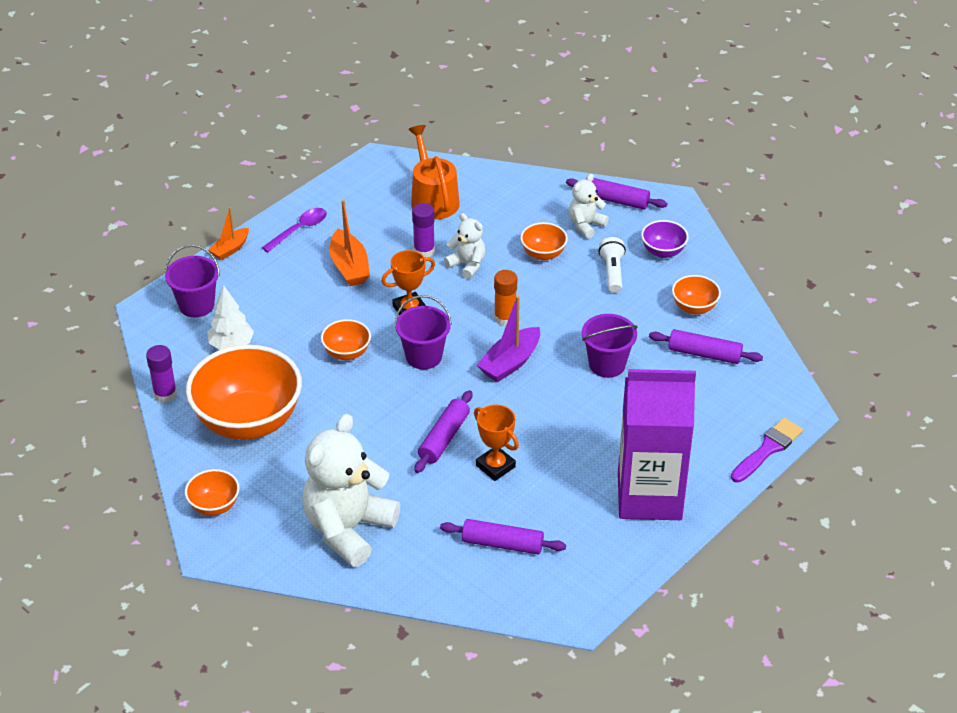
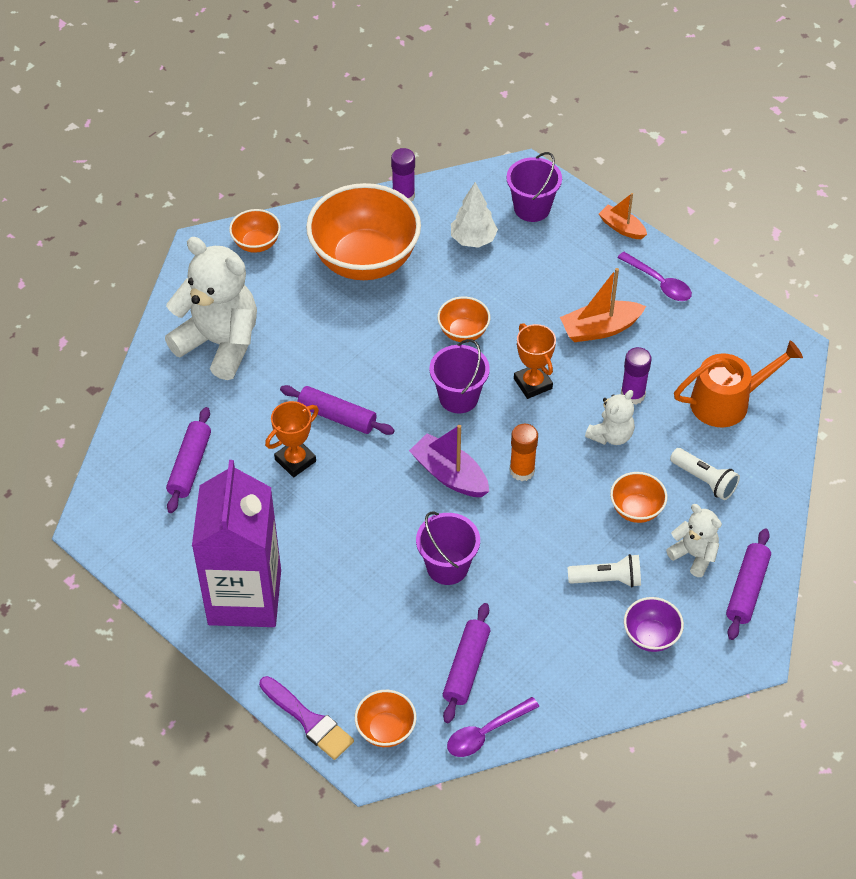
camera: 90 degrees right, 10 degrees up
(513, 216) = (704, 480): none -> white flashlight
(694, 307) = (548, 663): orange bowl -> orange bowl (386, 730)
(762, 343) = (486, 732): none -> purple spoon

